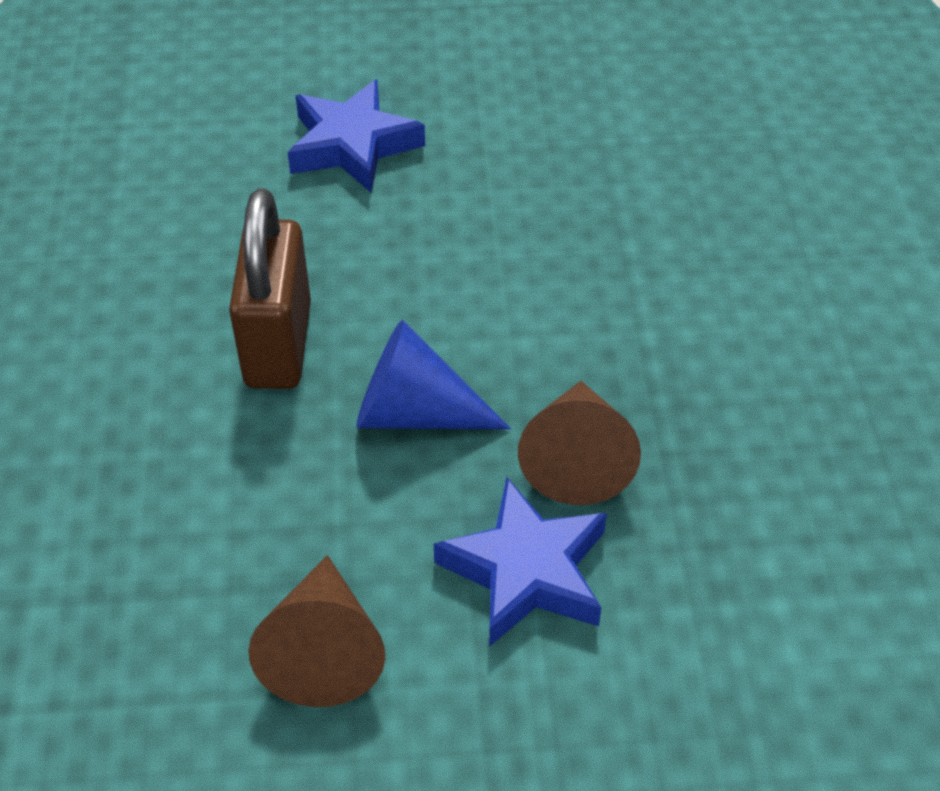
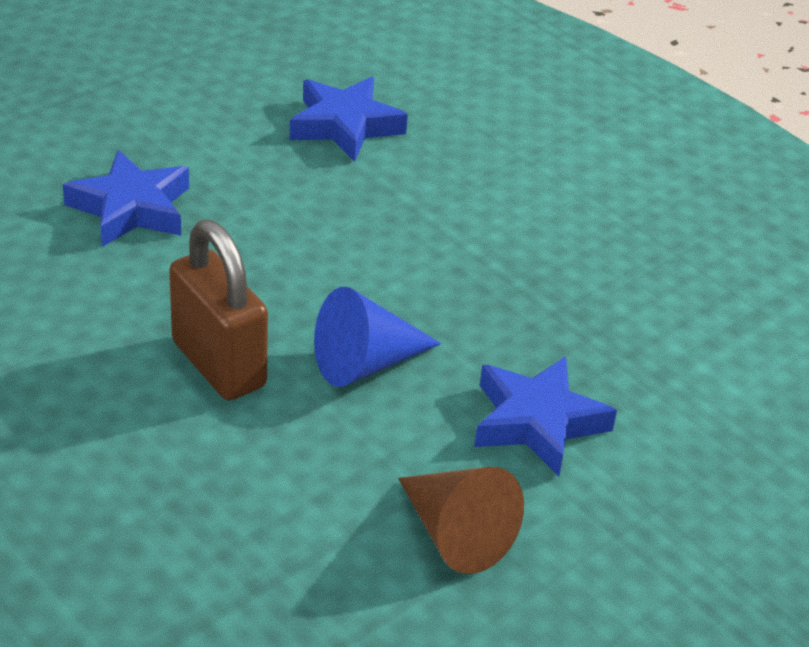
camera: 40 degrees left, 10 degrees down
(577, 458) = (502, 341): brown cone -> none
(642, 140) = (345, 126): none -> blue star

